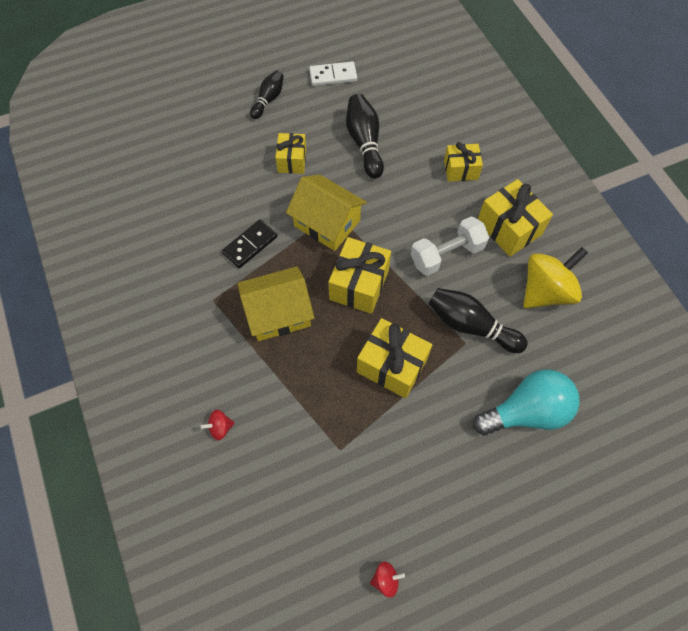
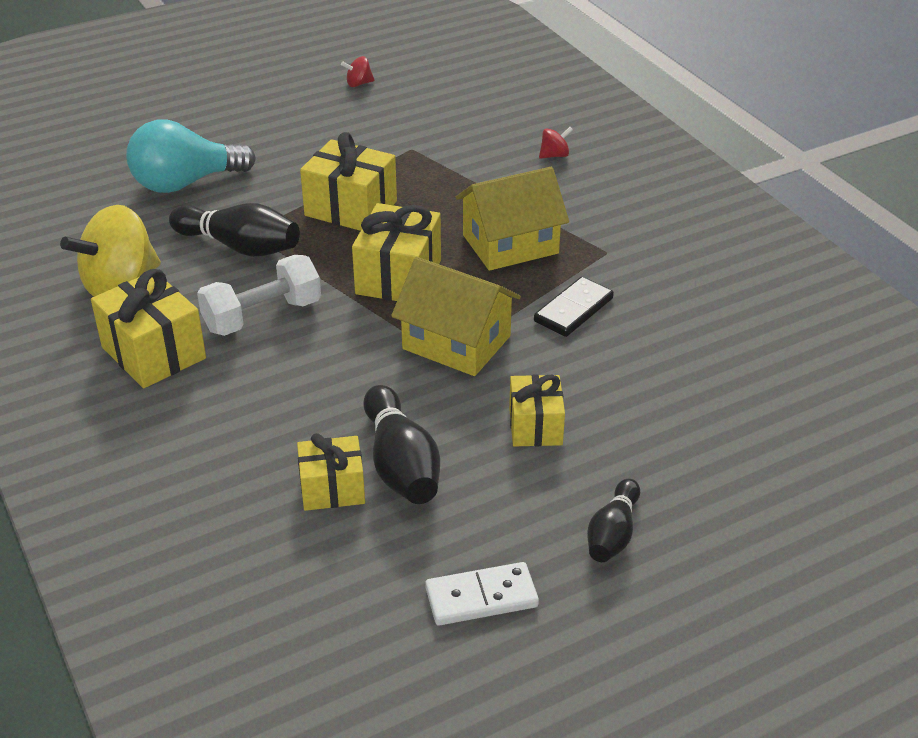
camera: 175 degrees right, 25 degrees down
(461, 170) = (218, 431): yellow gift -> yellow gift (332, 489)

